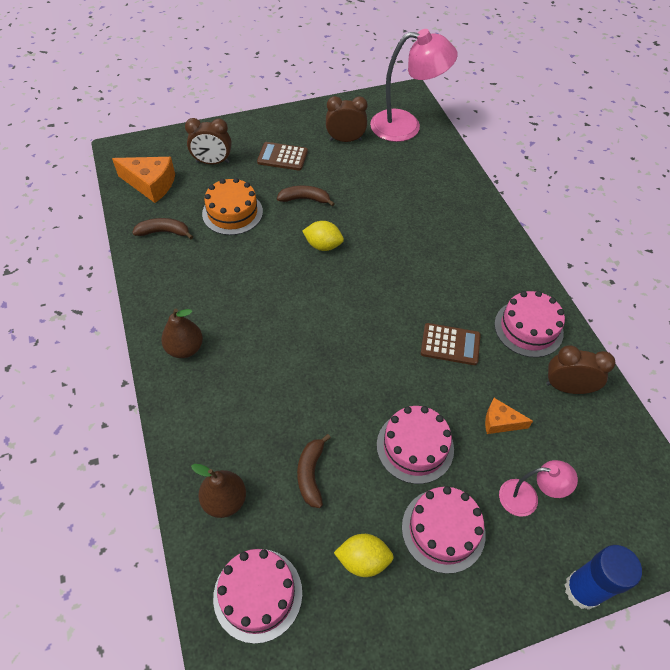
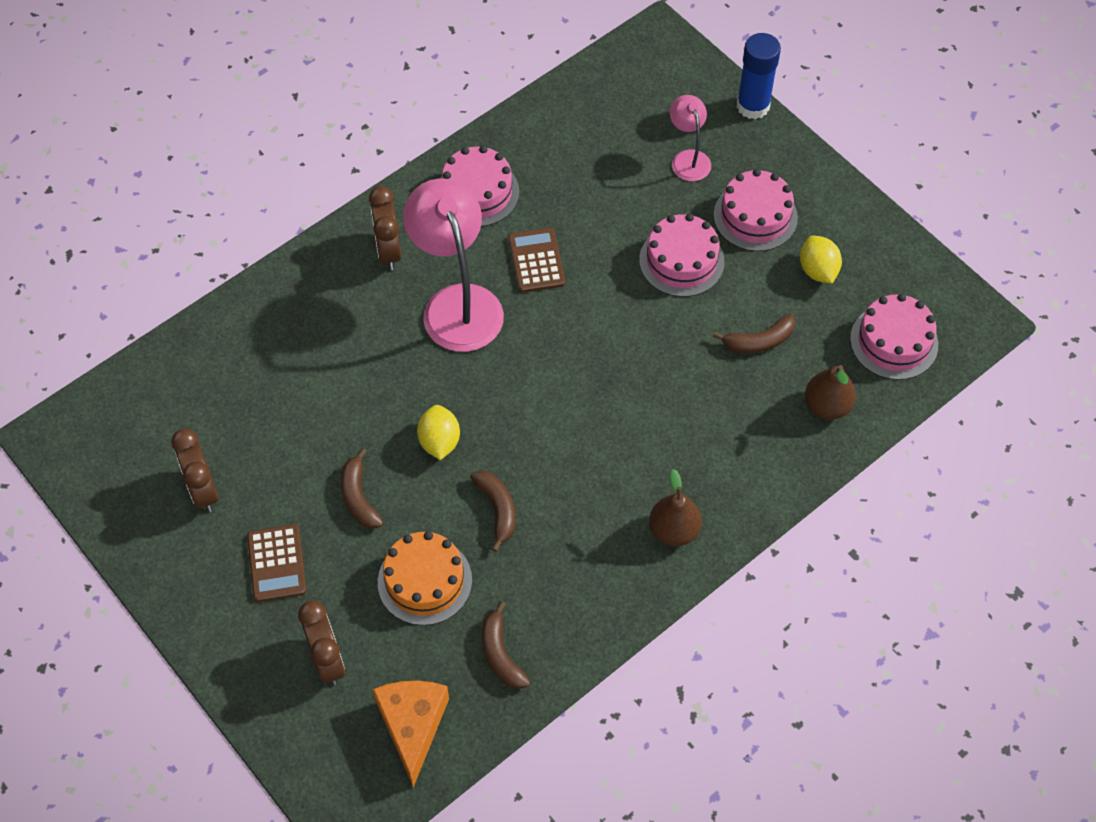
camera: 110 degrees left, 5 degrees up
(258, 259) = (497, 509): none -> brown banana
(406, 126) = (139, 417): pink lamp -> pink lamp (457, 303)
(500, 422) = (615, 195): orange cheese -> none
(567, 387) = (543, 146): brown clock -> brown clock (388, 250)

